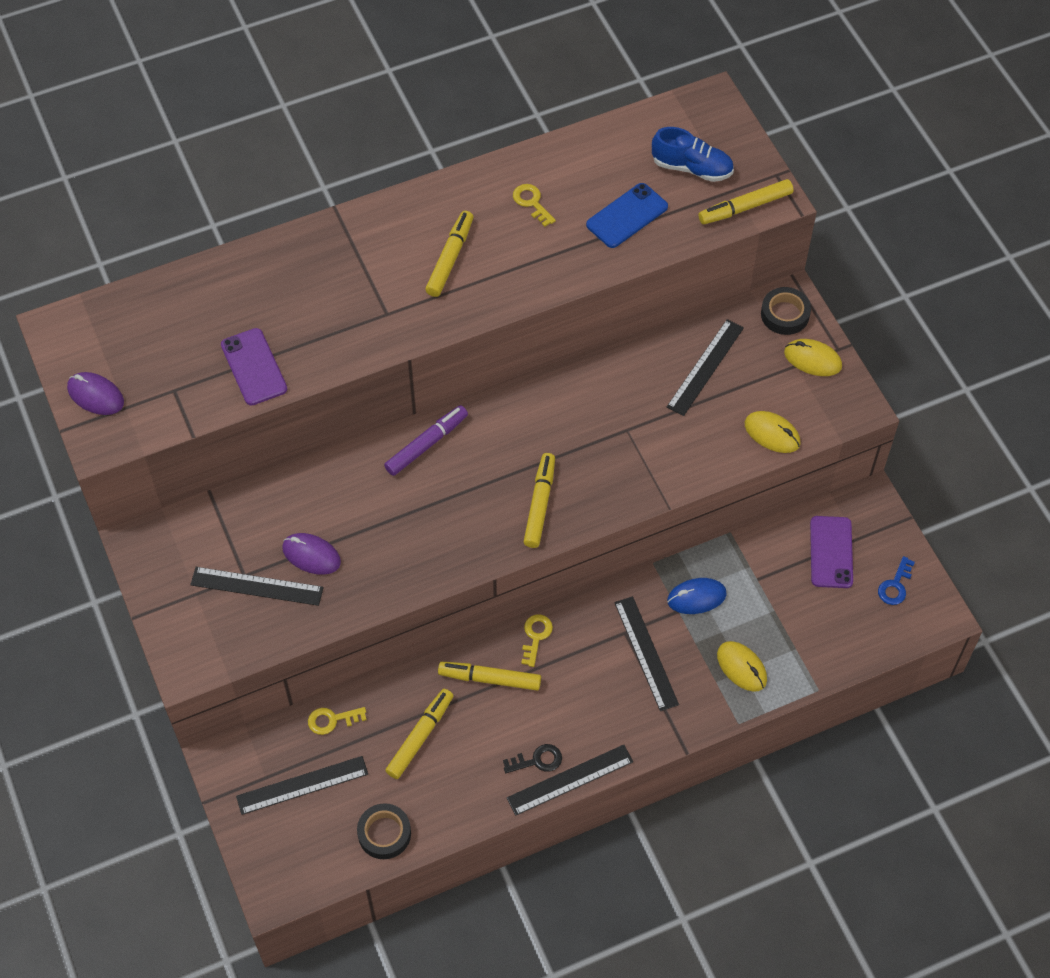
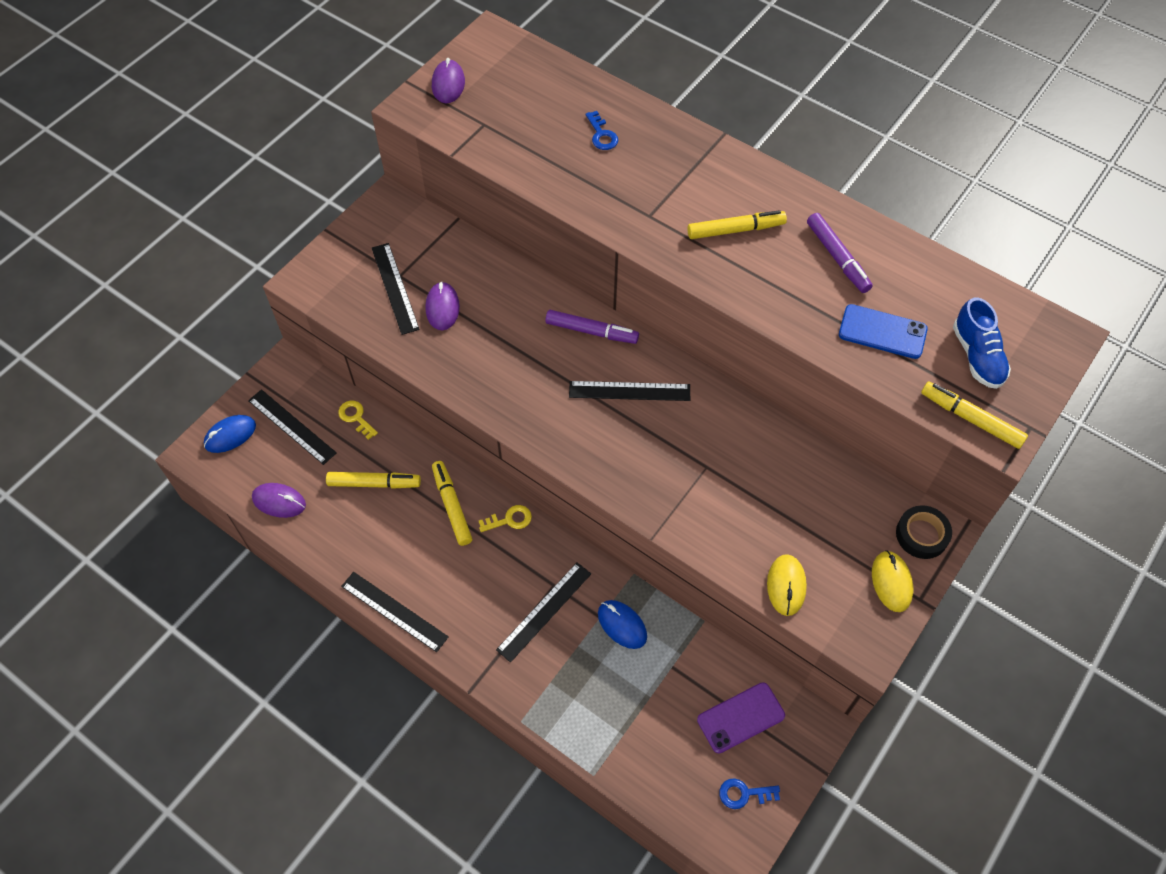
camera: 60 degrees right, 0 degrees up
(254, 367) = (538, 159): purple phone -> none
(263, 301) = (601, 135): none -> blue key
(273, 849) = (230, 435): none -> blue mouse
(384, 833) = (279, 501): black tape -> purple mouse
(532, 203) = (837, 257): yellow key -> purple marker
(537, 760) = (398, 578): black key -> none
(539, 504) = (589, 438): yellow marker -> none
(705, 367) = (815, 497): black ruler -> black ruler (629, 391)
(741, 667) = (576, 696): yellow mouse -> none

